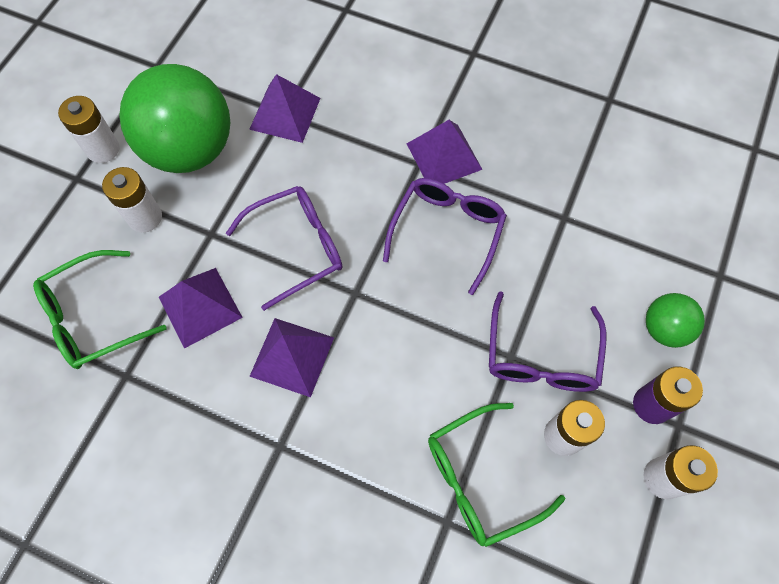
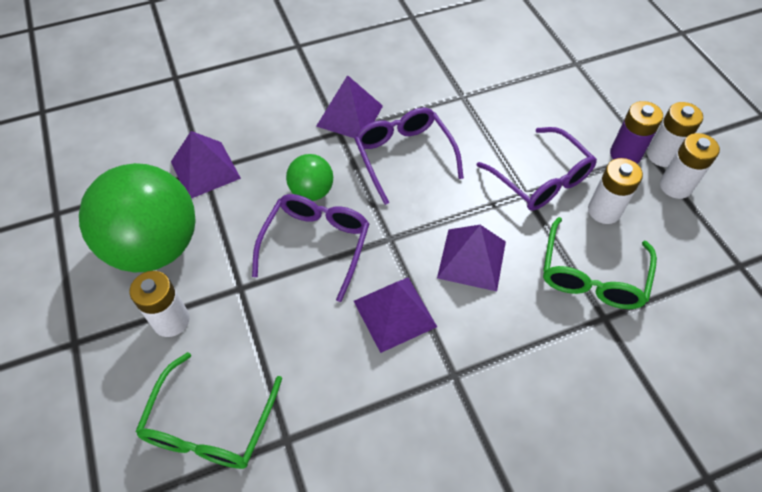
camera: 45 degrees left, 10 degrees down
(103, 149) = (75, 303): white battery -> white battery (662, 155)
(200, 307) = (290, 341): purple pyramid -> purple pyramid (472, 259)
(664, 329) = (583, 111): green ball -> green ball (312, 191)

